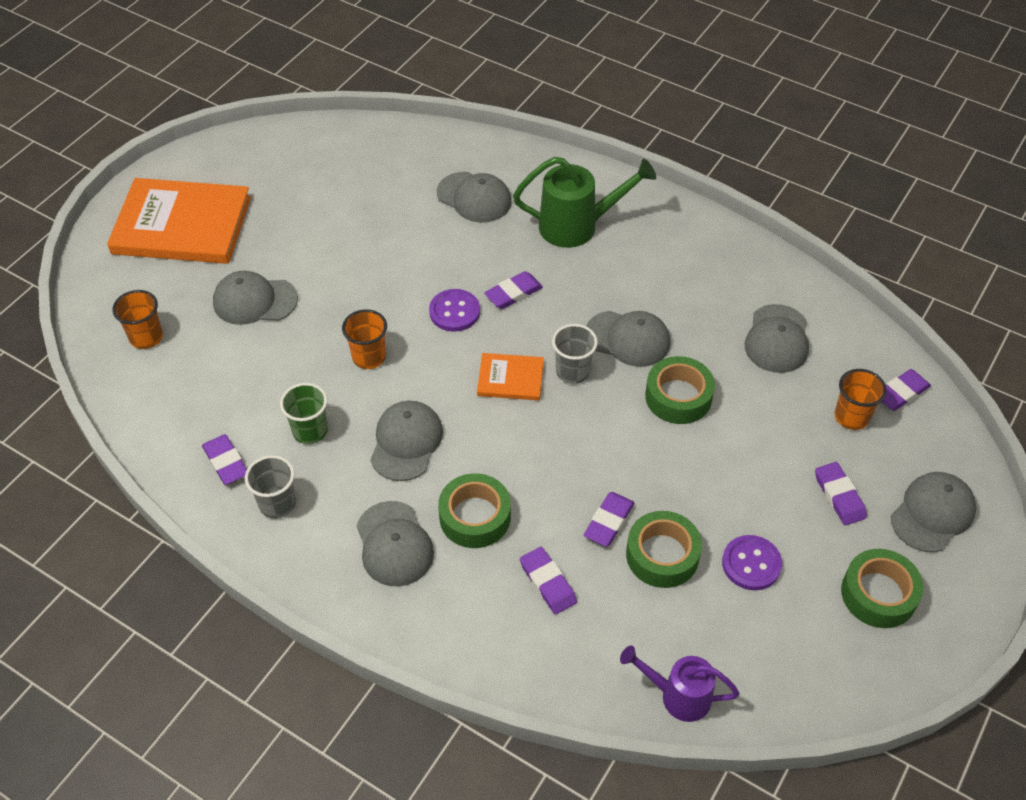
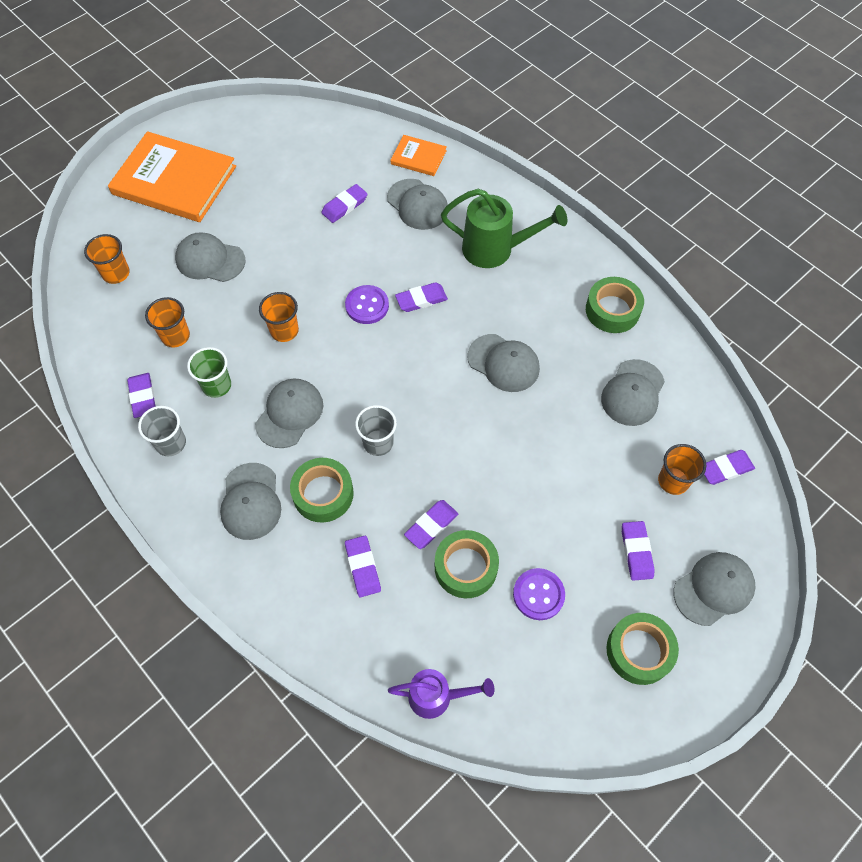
camera: 15 degrees right, 10 degrees up
(242, 389) = (175, 336): none -> orange cup
(392, 214) = (344, 206): none -> purple eraser
(510, 379) = (393, 377): orange book -> orange book (418, 157)
(572, 371) = (447, 382): grey cup -> grey cup (378, 443)
(678, 397) = (528, 426): green tape -> green tape (612, 310)
(678, 696) = (436, 697): purple watering can -> purple watering can turned 150 degrees clockwise

